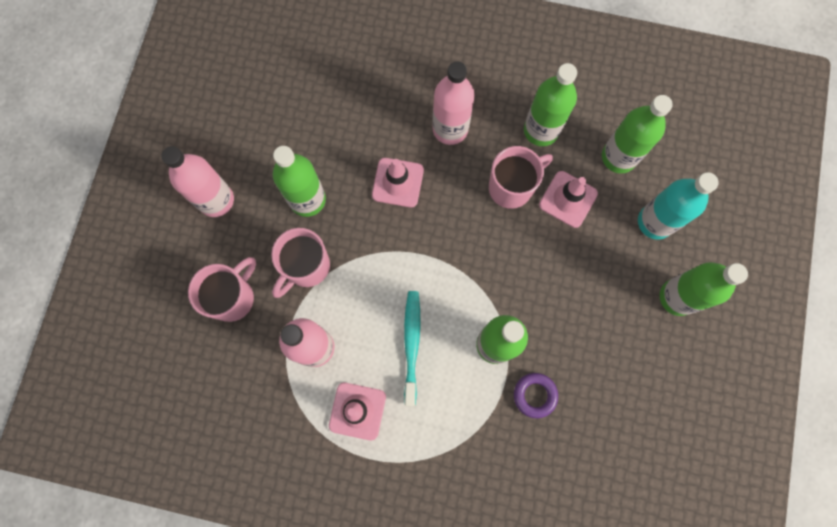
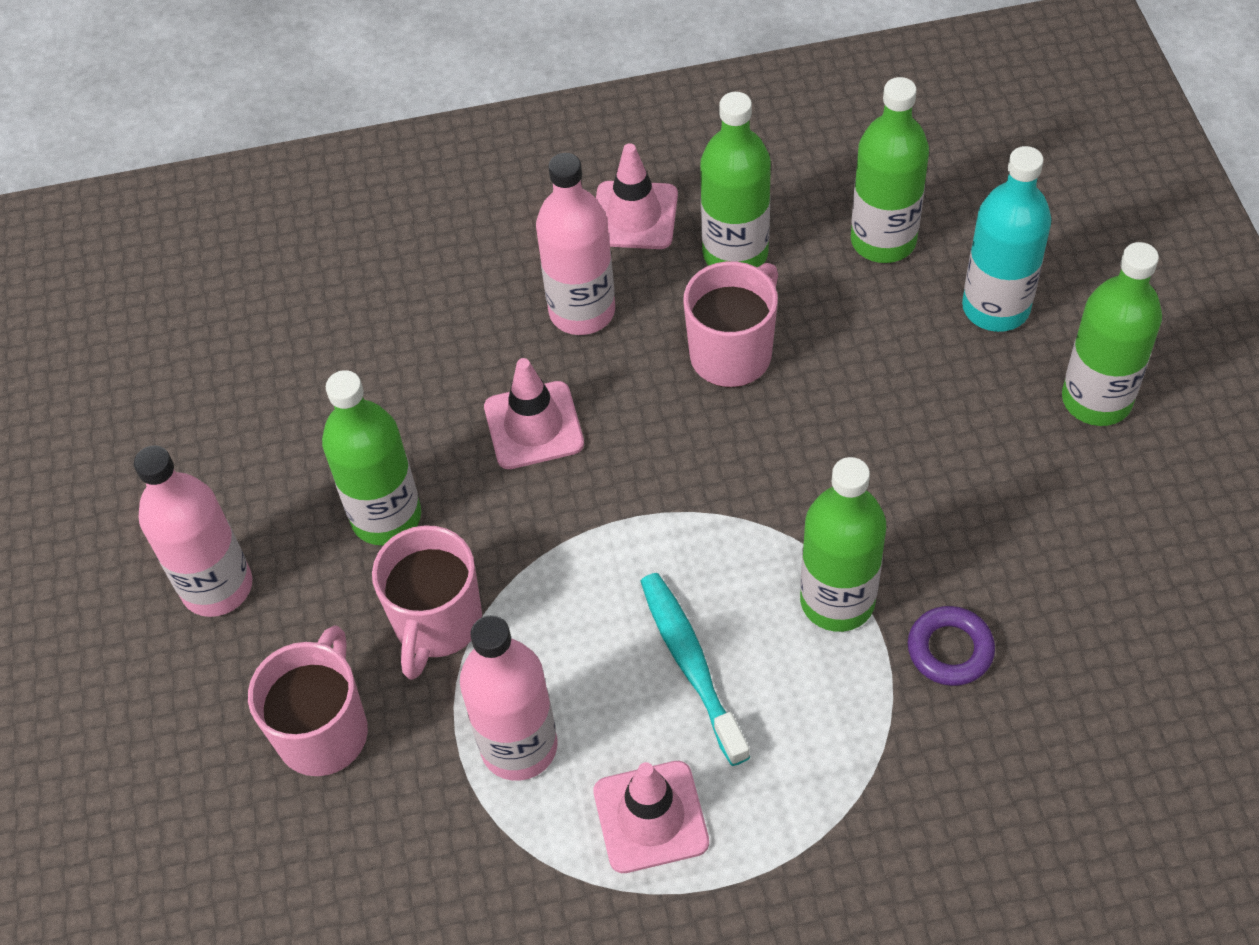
camera: 20 degrees left, 20 degrees down
(568, 199) = (835, 333): pink traffic cone -> pink traffic cone (634, 216)

